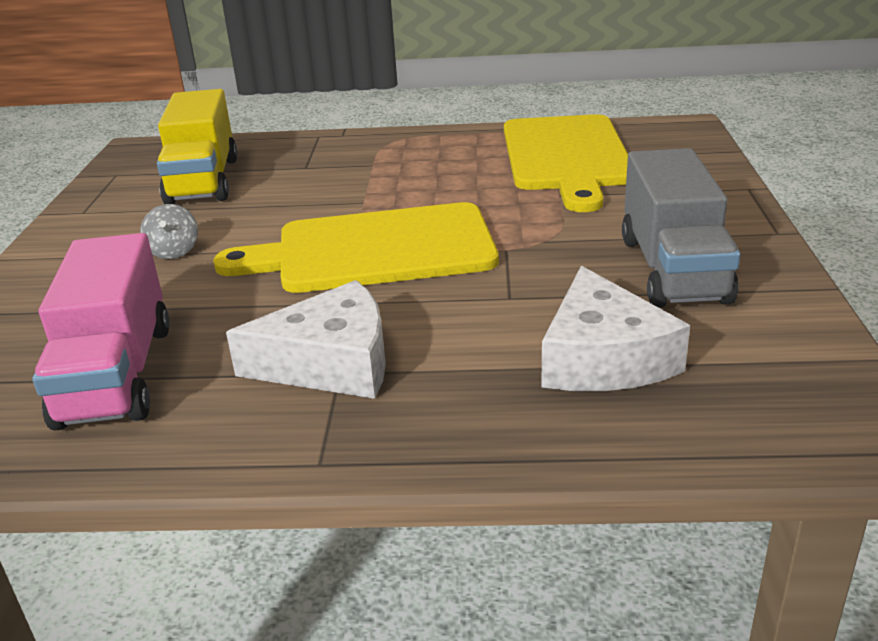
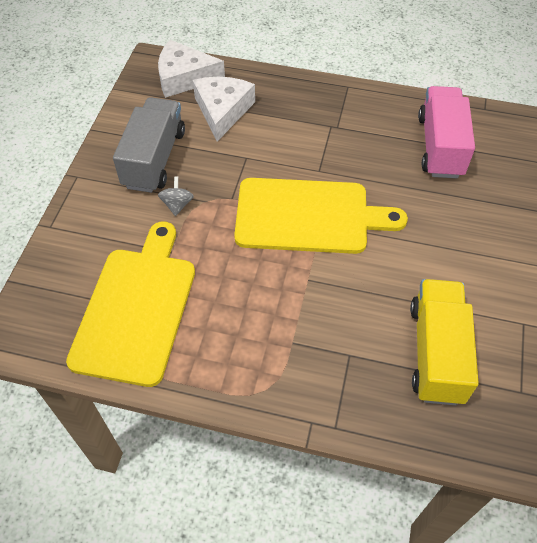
camera: 170 degrees left, 25 degrees up
(174, 251) = (437, 247): grey spinning top -> grey spinning top (177, 204)
(331, 363) = (340, 132): white cheese -> white cheese (184, 77)

